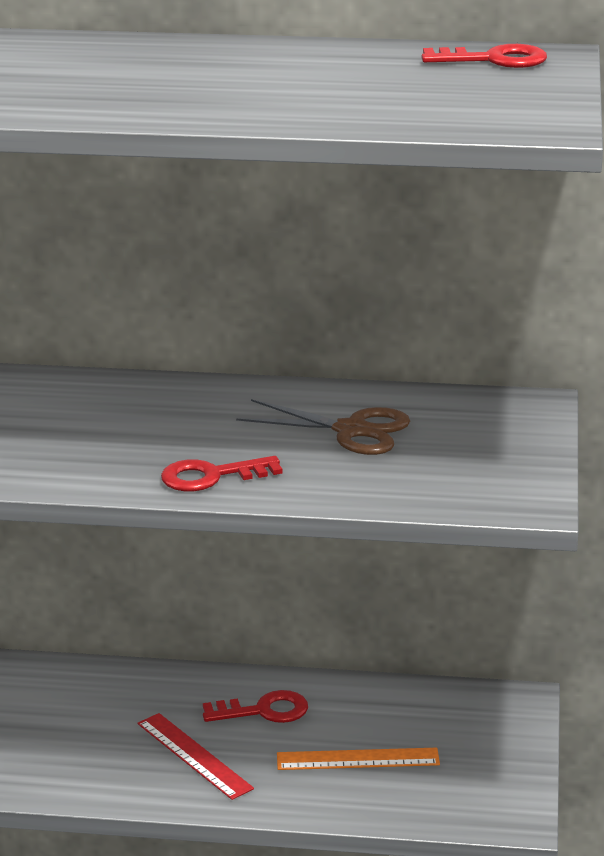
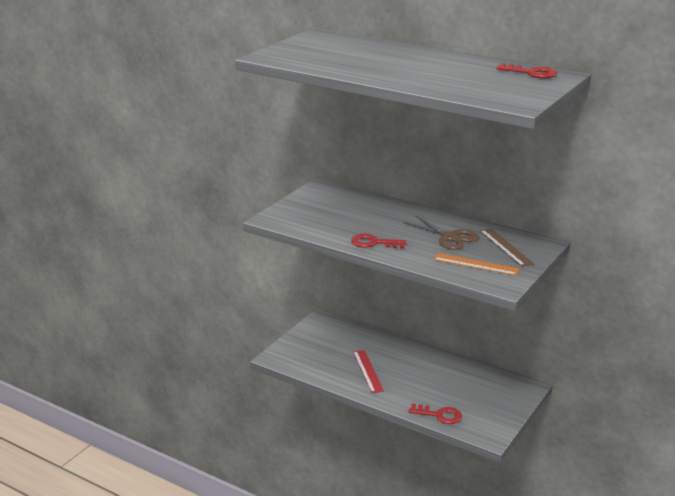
camera: 25 degrees right, 0 degrees up
(264, 711) = (409, 361): red key -> red key (439, 415)
(358, 759) = (436, 391): orange ruler -> orange ruler (476, 264)
(472, 426) = (506, 247): none -> brown ruler

